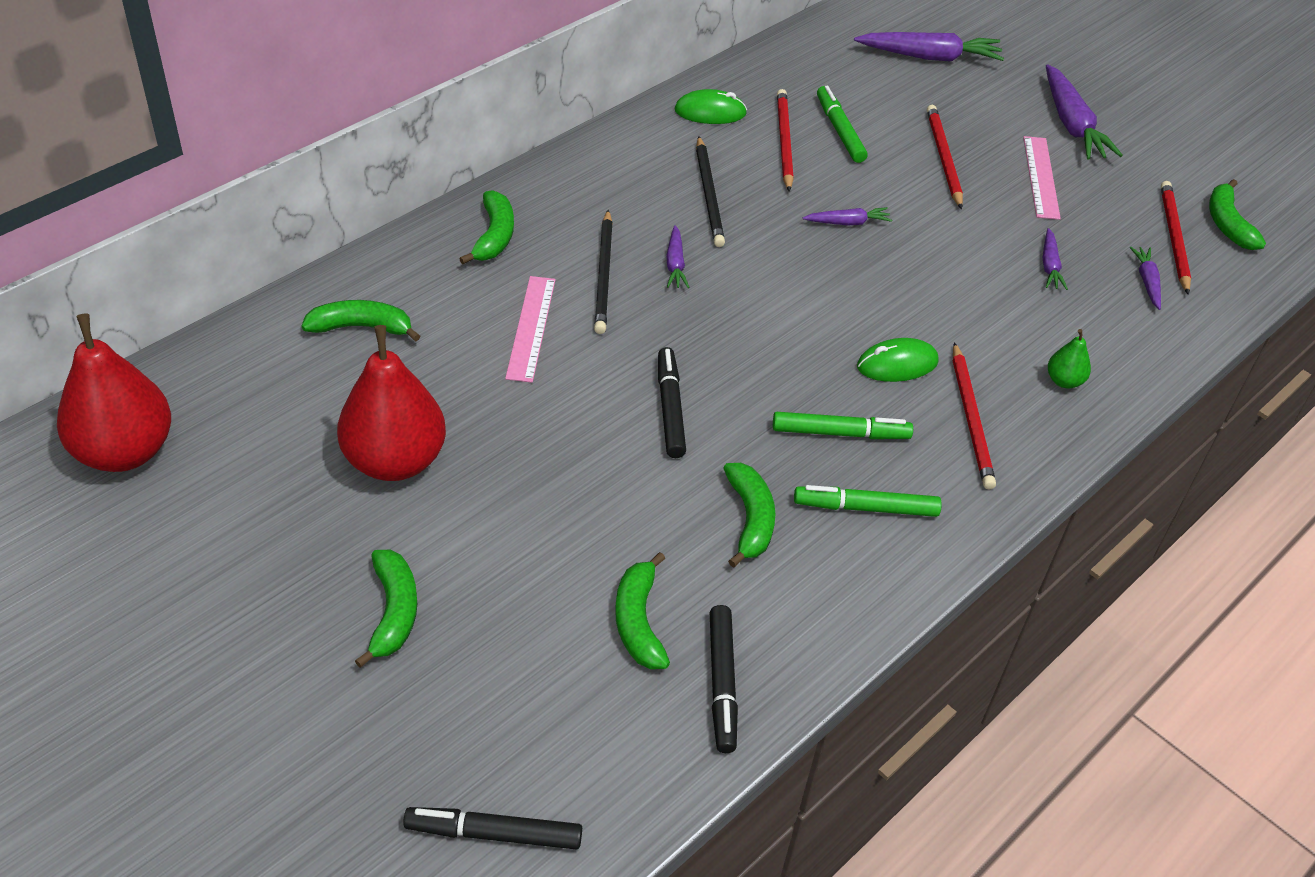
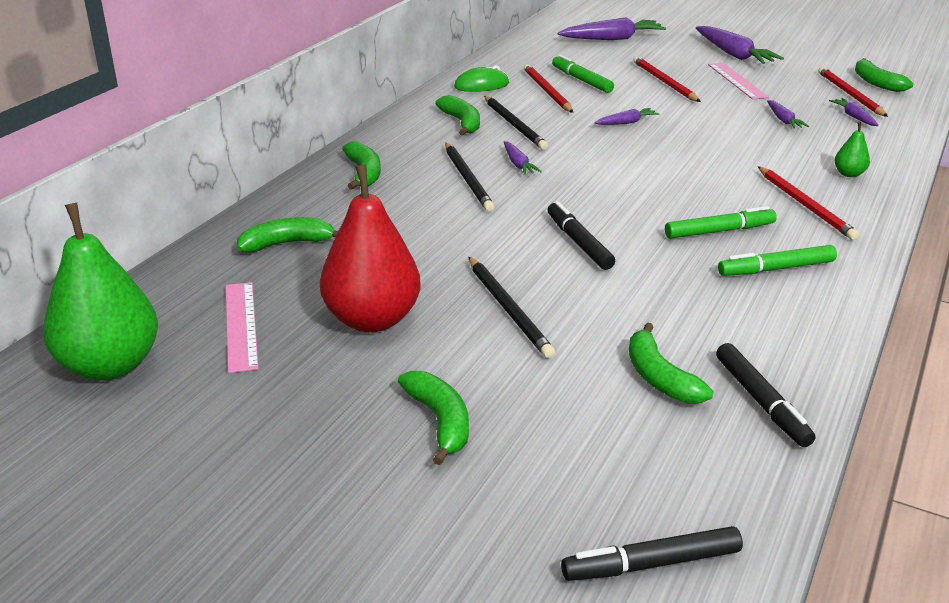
camera: 15 degrees left, 15 degrees down
(125, 451) = (110, 366): red pear -> green pear
(531, 328) = (431, 218): pink ruler -> pink ruler (241, 325)
(539, 485) = (508, 309): none -> black pencil
(750, 519) = (695, 294): green banana -> green banana (462, 123)
(897, 364) = (726, 187): green mouse -> none

